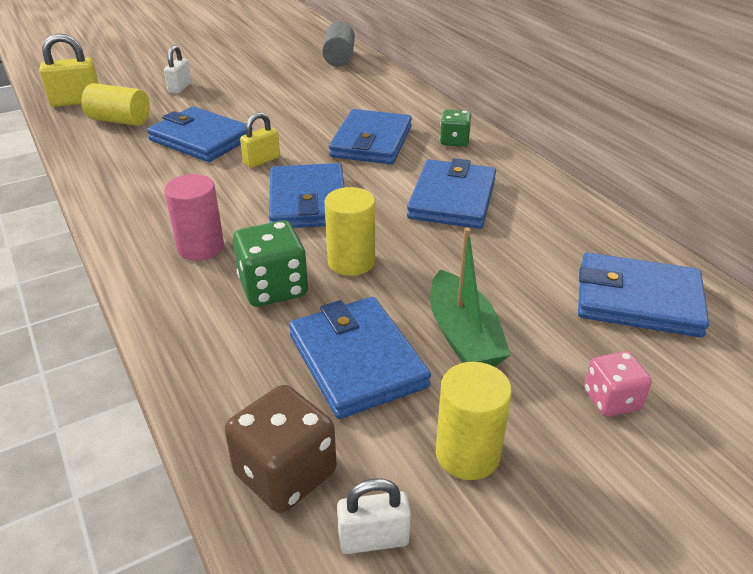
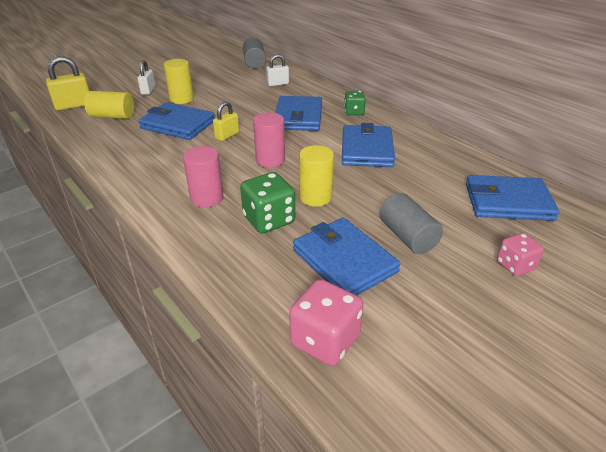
camera: 10 degrees left, 0 degrees up
(285, 473) = (325, 340): brown dice -> pink dice
(308, 201) = (270, 160): blue wallet -> pink cylinder
(373, 539) = (399, 373): white padlock -> white padlock (278, 84)
(463, 336) = (407, 237): green boat -> grey cylinder
(467, 454) = (439, 311): yellow cylinder -> yellow cylinder (181, 99)

